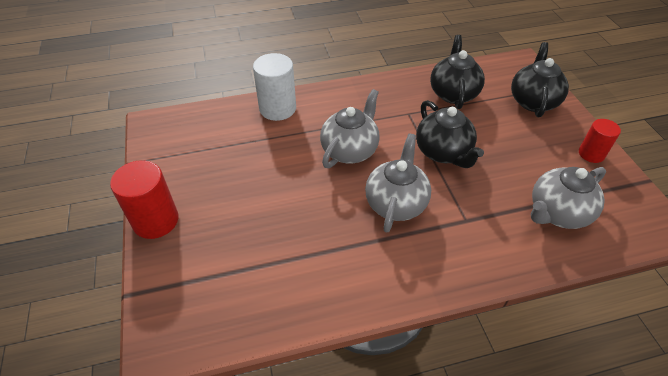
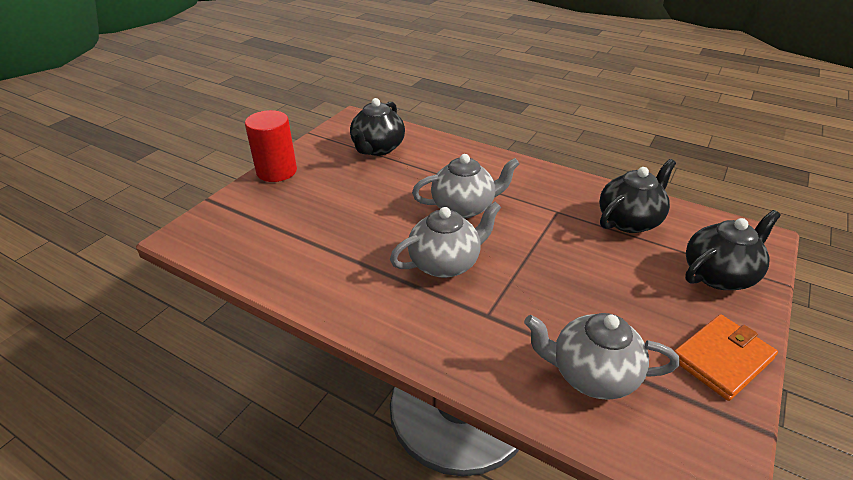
camera: 45 degrees right, 10 degrees down
(277, 109) = (450, 152): white cylinder -> none
(443, 152) = (545, 256): black teapot -> black teapot (377, 148)
(591, 154) = (722, 359): red cylinder -> orange wallet

